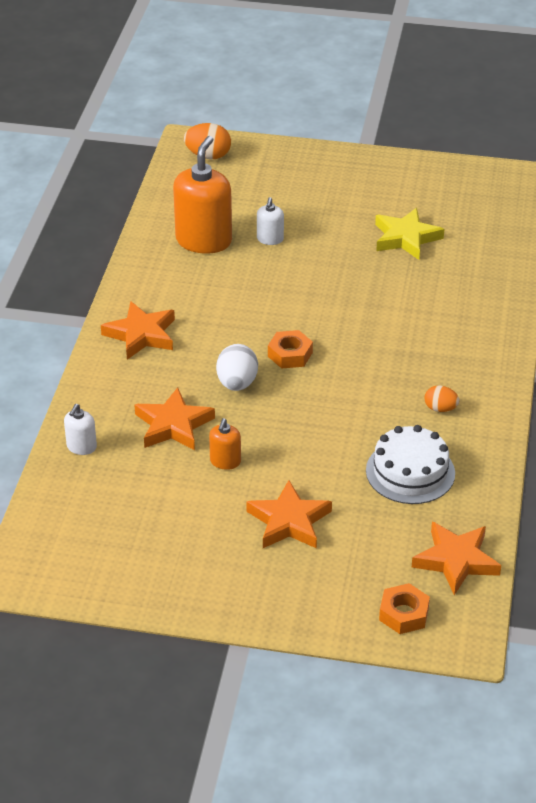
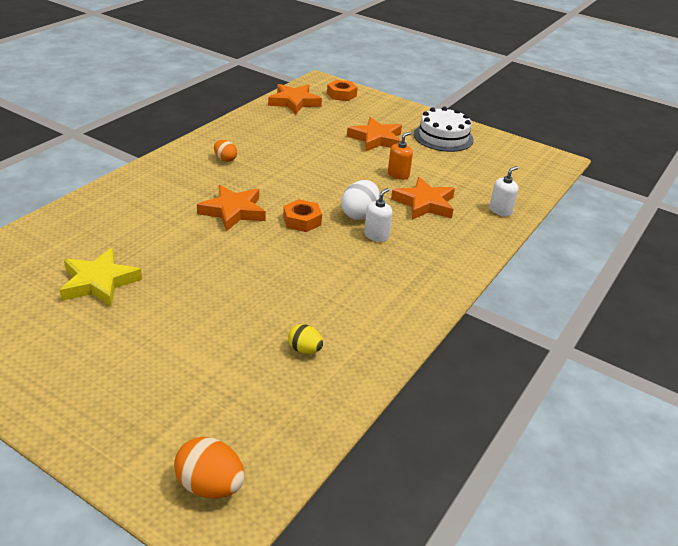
camera: 160 degrees left, 5 degrees down
(141, 335) = (420, 274): orange star -> orange star (233, 211)
(203, 241) = (304, 350): orange soap dispenser -> yellow egg
(270, 239) = (233, 327): white soap dispenser -> white soap dispenser (376, 235)
(410, 472) = (280, 138): white cake -> white cake (443, 137)

